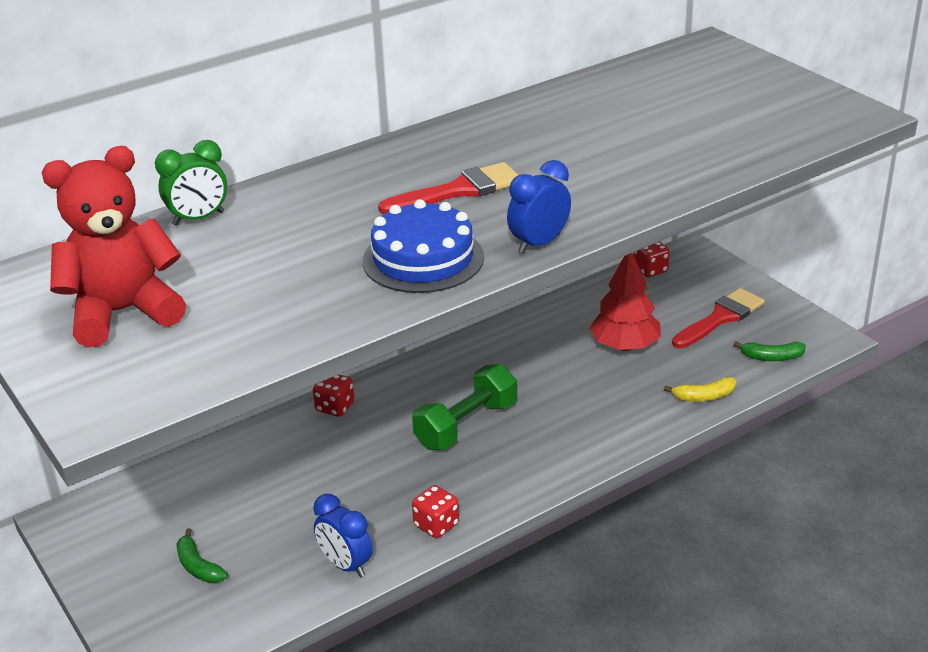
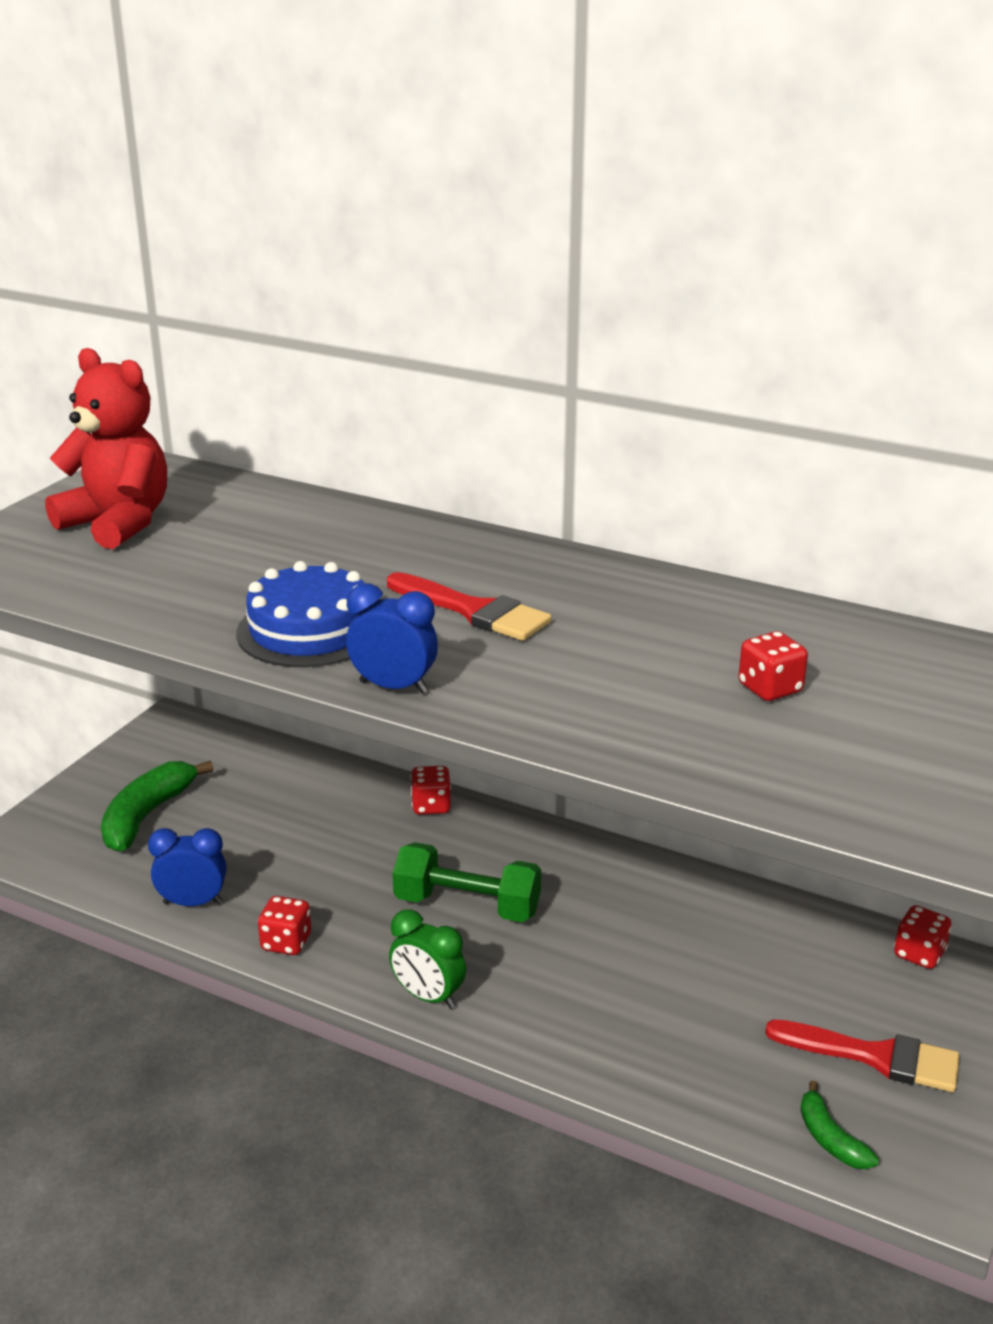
camera: 60 degrees right, 5 degrees down
(198, 218) = (304, 505): green clock -> green clock (428, 996)
(198, 566) = (147, 816): green banana -> green banana, size x1.80
(346, 565) = (193, 903): blue clock -> blue clock turned 75 degrees clockwise
(625, 346) = (725, 983): red tree -> none
(651, 124) = (770, 689): none -> red dice
(704, 396) = (679, 1092): yellow banana -> none

